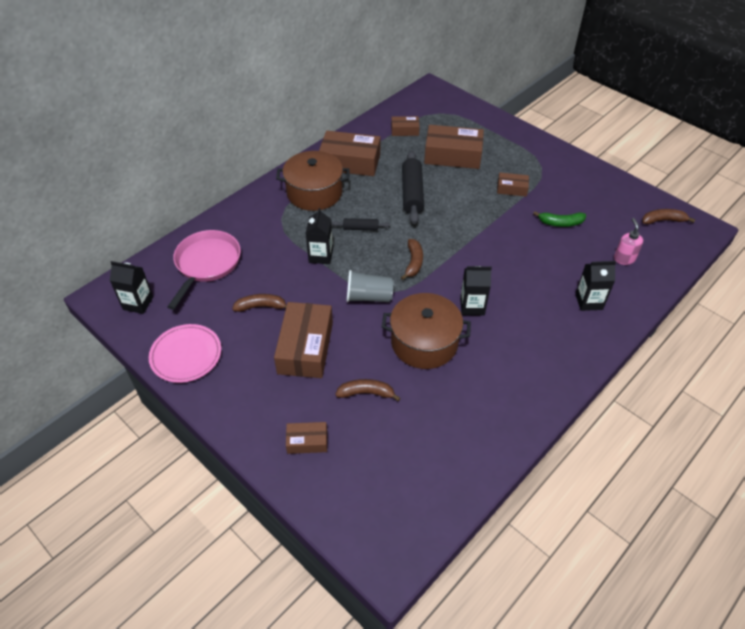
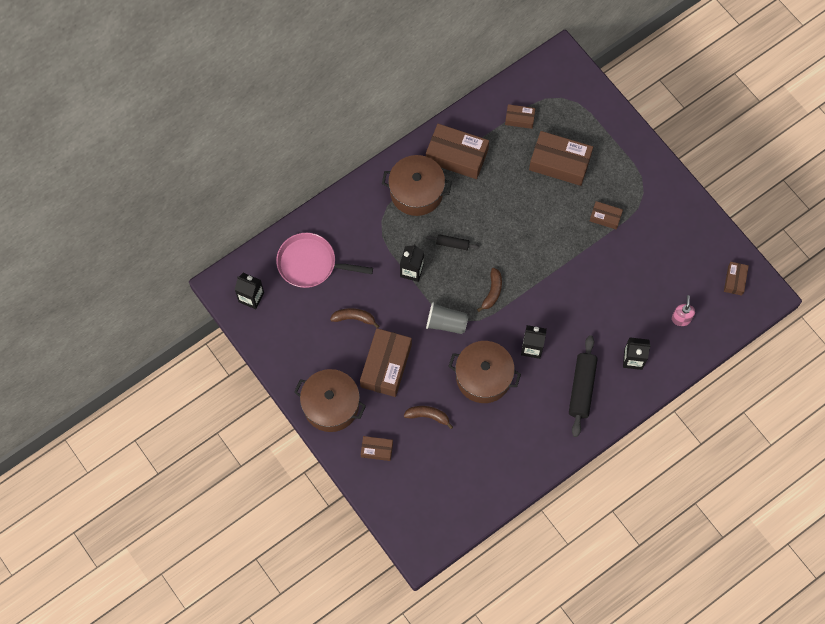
camera: 10 degrees right, 20 degrees up
(186, 355) = (289, 357): pink plate -> none
(206, 264) = (311, 264): pink pan -> pink pan turned 105 degrees counterclockwise
(241, 399) = (331, 405): none -> brown pot
(412, 193) = (508, 207): black rolling pin -> black rolling pin (581, 388)
(560, 223) = (638, 268): green banana -> none
(663, 220) = (735, 280): brown banana -> brown box

